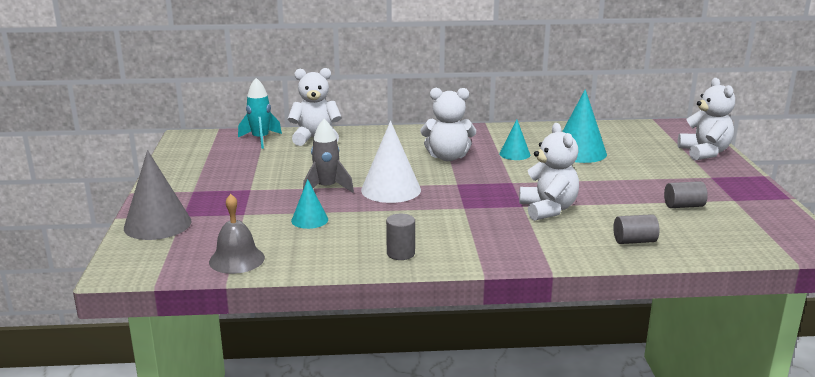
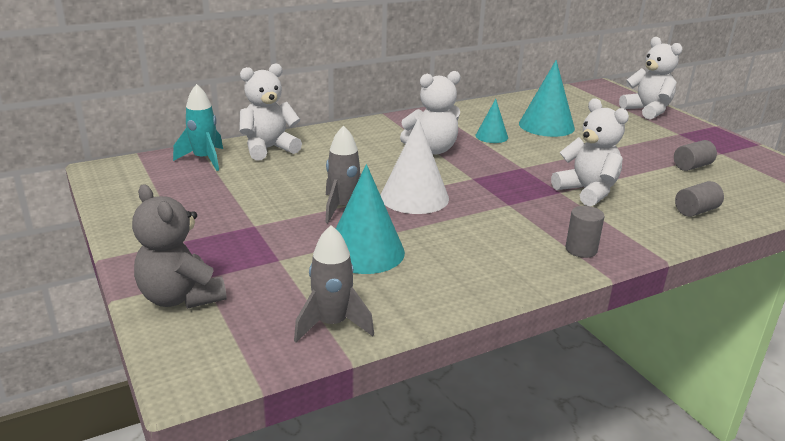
camera: 25 degrees left, 5 degrees up
(157, 224) = (181, 297): grey cone -> grey teddy bear
(237, 259) = (332, 324): grey bell -> grey rocket
(309, 220) = (365, 252): turquoise cone -> turquoise cone, size x1.76
(400, 253) = (505, 273): grey cylinder -> grey cylinder (581, 249)

